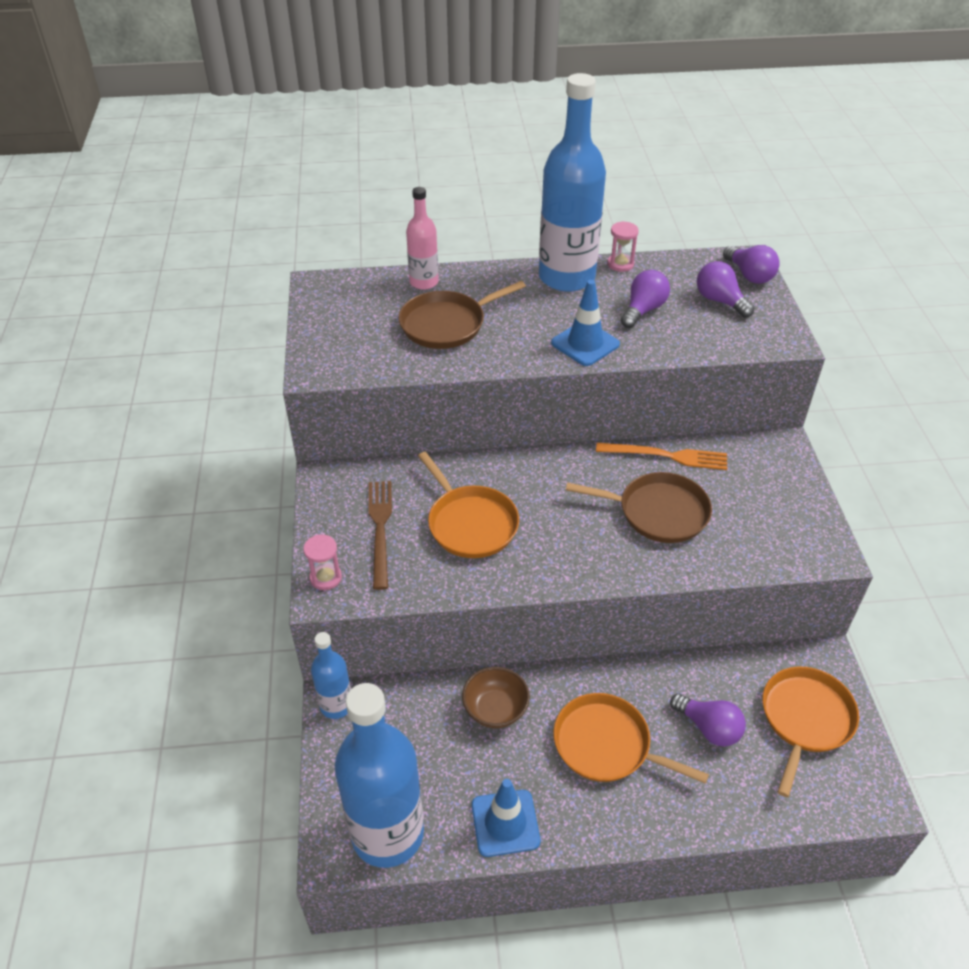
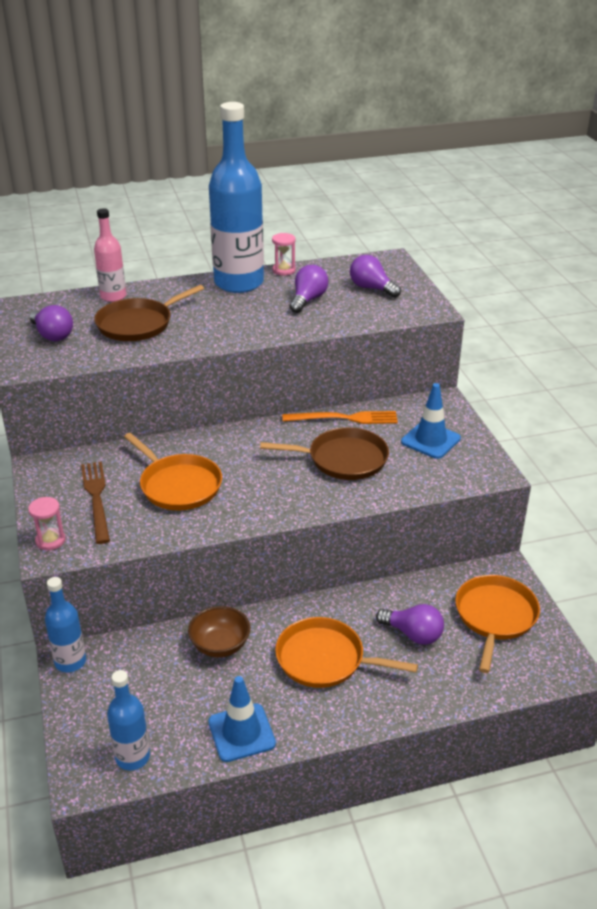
camera: 10 degrees left, 10 degrees down
(387, 833) = (132, 757): blue bottle -> blue bottle, size x0.50
(585, 344) = (261, 327): blue traffic cone -> blue traffic cone (430, 440)
(749, 275) = (393, 269): purple light bulb -> purple light bulb (52, 335)

